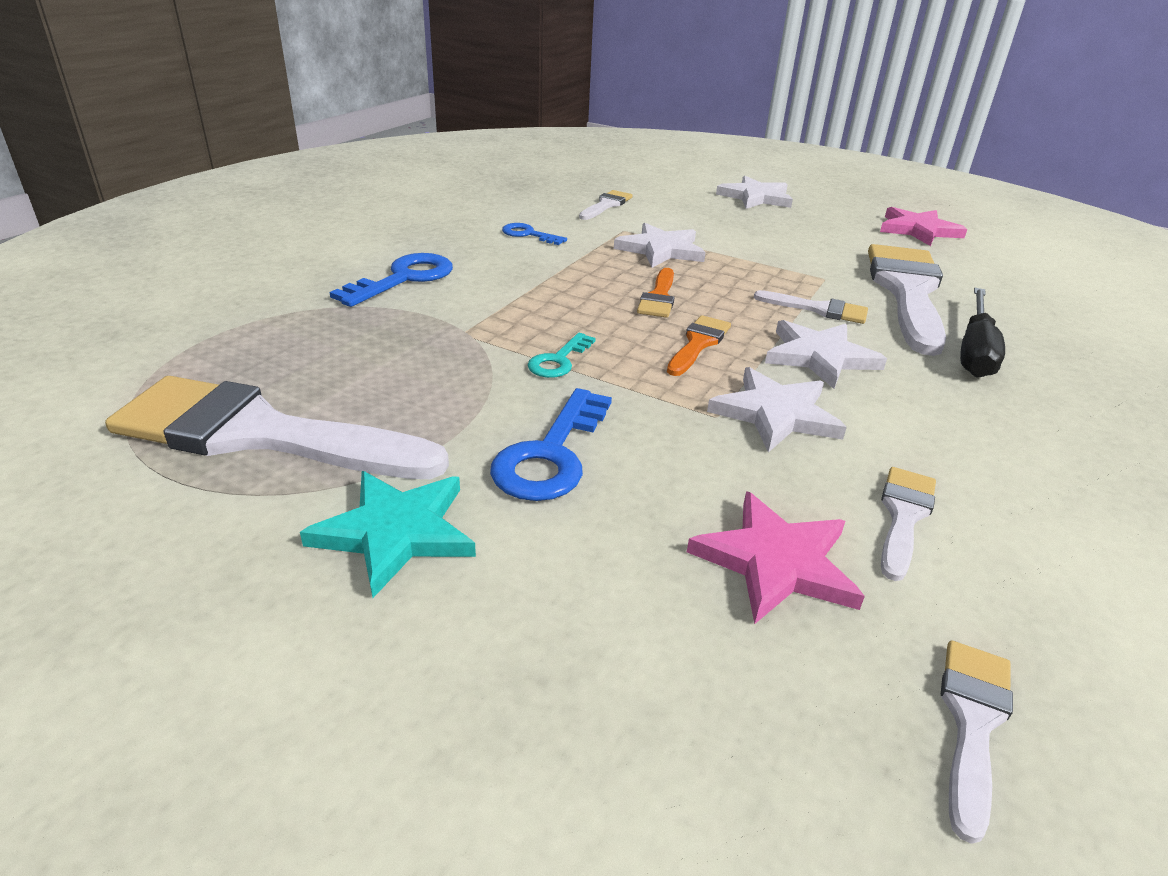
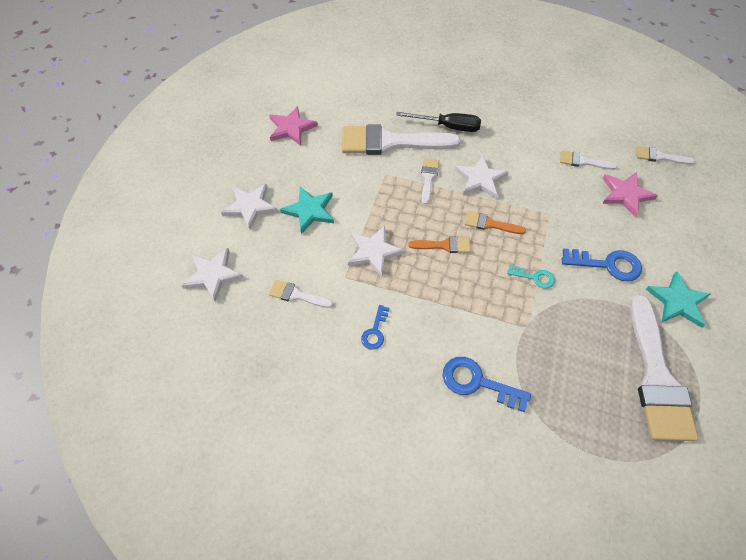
camera: 100 degrees left, 25 degrees up
(745, 224) = (309, 211): none -> turquoise star
(775, 414) = (537, 194): white star -> white star (213, 275)

